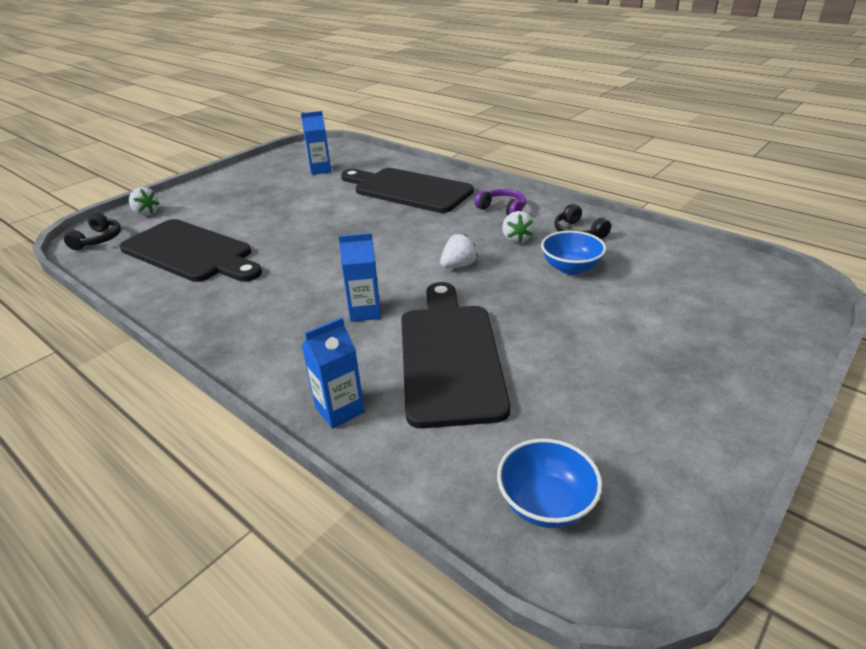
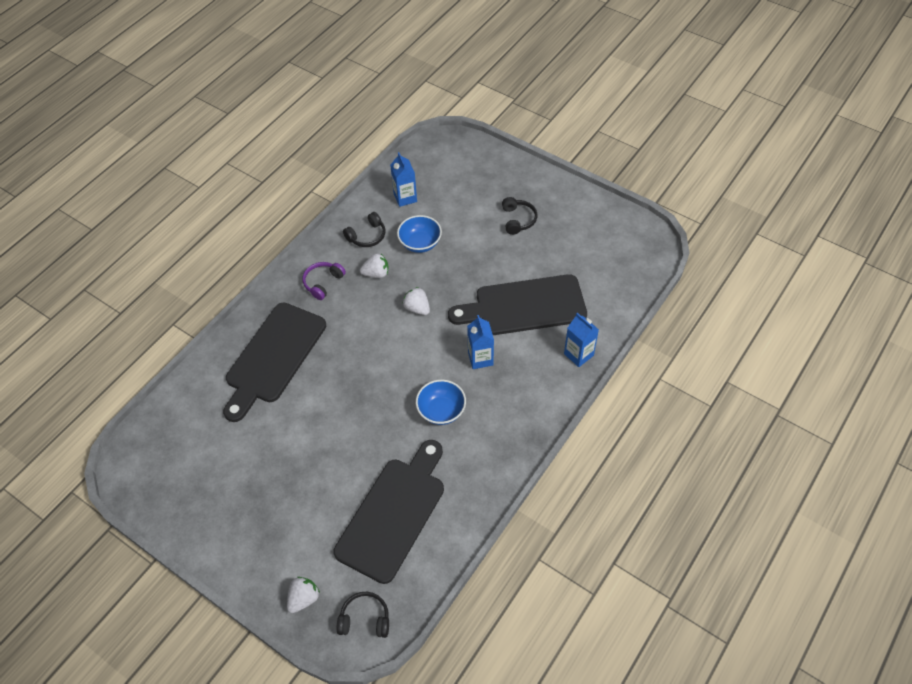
camera: 95 degrees left, 20 degrees up
(320, 170) = (207, 448): blue carton -> blue carton (405, 198)
(545, 503) = (625, 264): blue bowl -> blue bowl (441, 411)
(638, 359) = (518, 220): none -> black headphones

